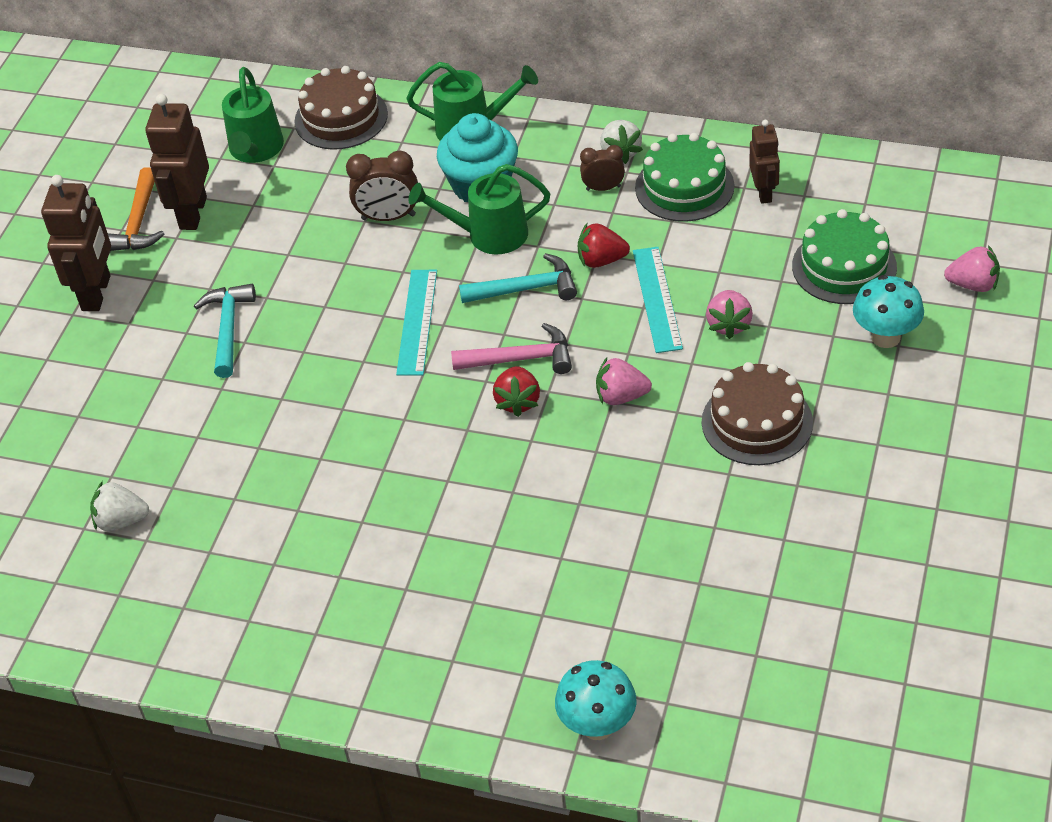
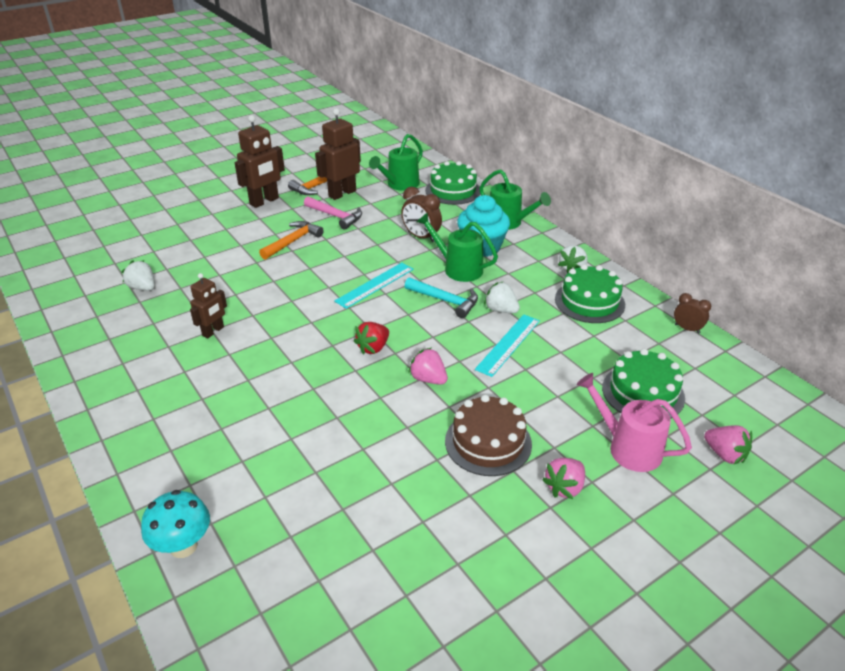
camera: 35 degrees right, 10 degrees down
(228, 329) = (293, 241): turquoise hammer -> orange hammer
(341, 118) = (453, 190): brown cake -> green cake
(520, 359) = (401, 330): pink hammer -> pink hammer (335, 216)
(601, 260) = (501, 310): red strawberry -> white strawberry
(603, 188) = (543, 279): brown clock -> brown clock (687, 329)
(729, 324) = (534, 381): pink strawberry -> pink strawberry (564, 487)
(764, 193) = (634, 328): brown robot -> brown robot (213, 331)
(885, 337) = (627, 447): turquoise mushroom -> pink watering can

